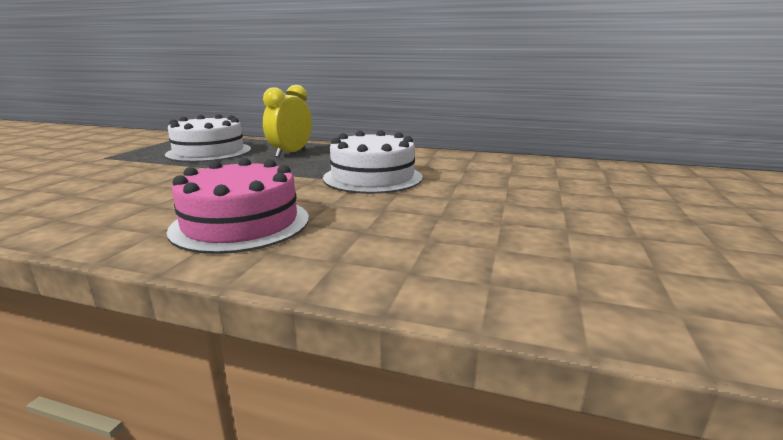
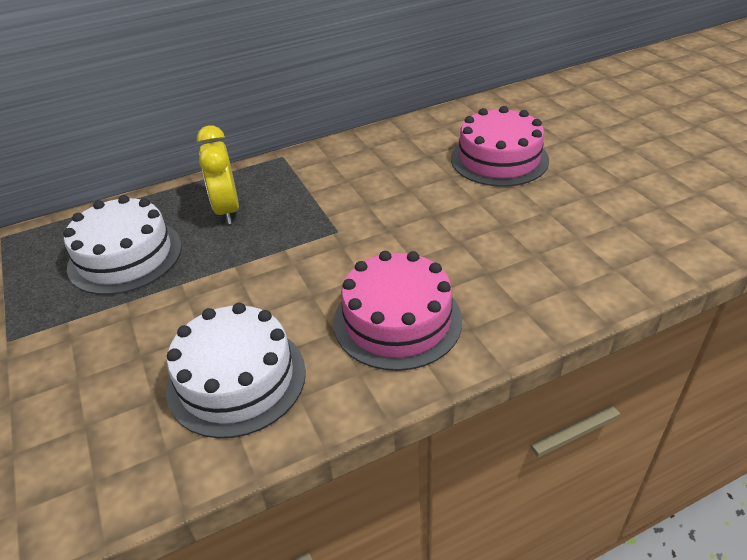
camera: 40 degrees left, 20 degrees up
(373, 177) = (379, 206): white cake -> white cake (236, 379)
(522, 186) = (499, 159): none -> pink cake

